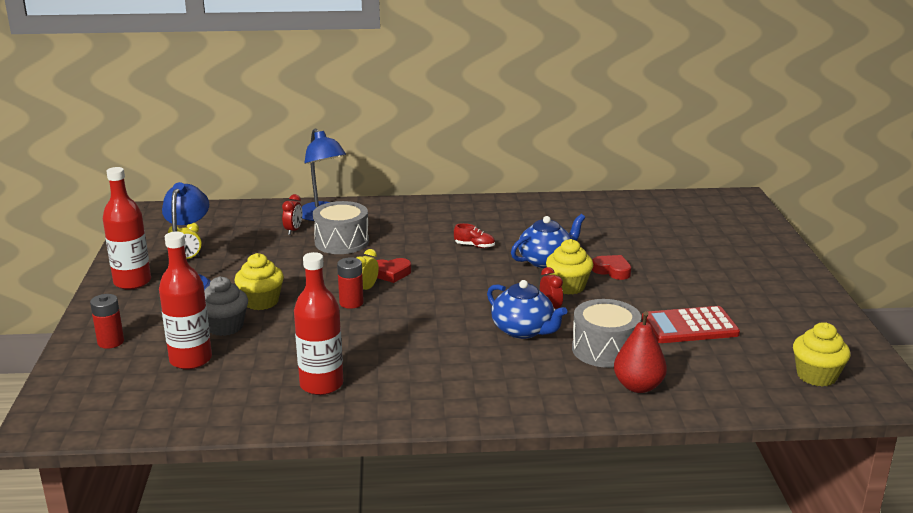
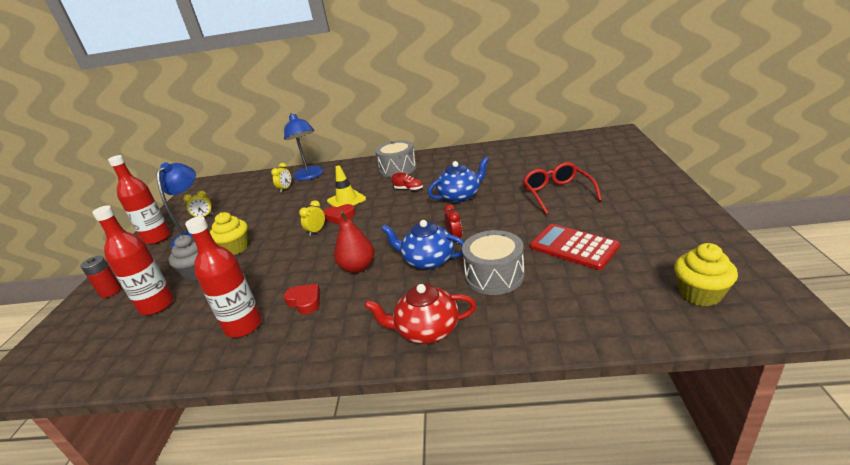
camera: 10 degrees right, 5 degrees up
(293, 230) = (285, 189): red clock -> yellow clock
(342, 242) = (314, 194): grey drum -> grey drum (398, 169)
(351, 303) = (300, 244): red battery -> none
(392, 253) = (346, 200): none -> yellow traffic cone
(523, 330) = (428, 260): blue teapot -> blue teapot turned 150 degrees clockwise
(540, 396) = (426, 330): none -> red teapot
(568, 286) = (473, 217): yellow cupcake -> none
(612, 270) = (511, 200): red heart -> red heart (305, 301)
(638, 386) = (520, 315): red pear -> red pear (358, 267)
(667, 267) = (557, 193): none -> red glasses
(689, 326) = (573, 247): red calculator -> red calculator turned 45 degrees clockwise

